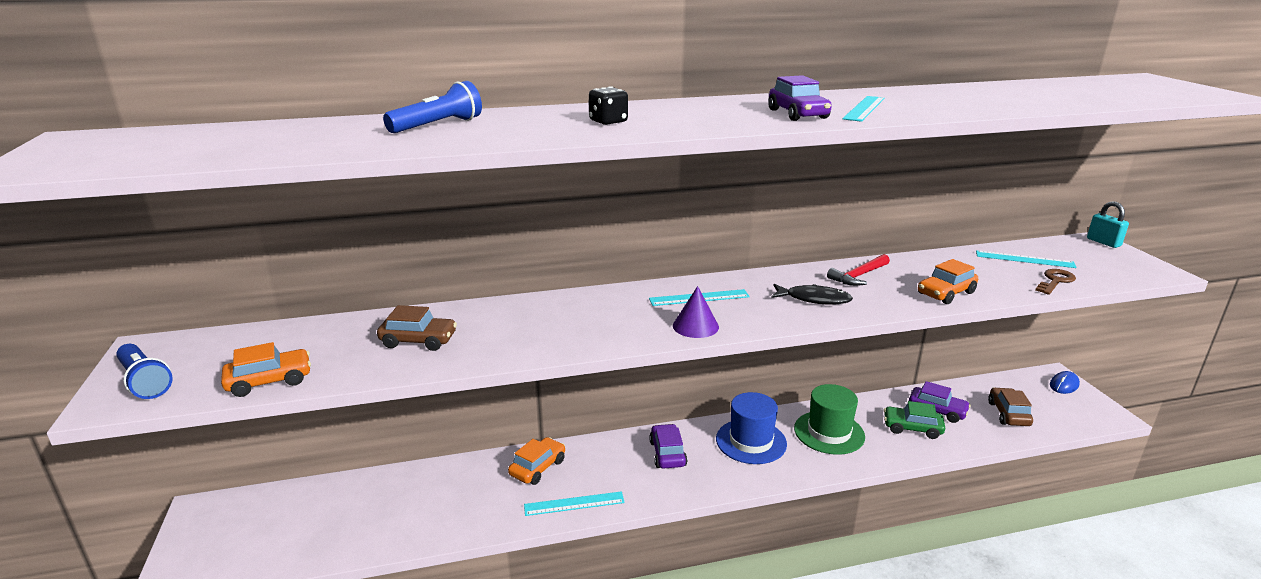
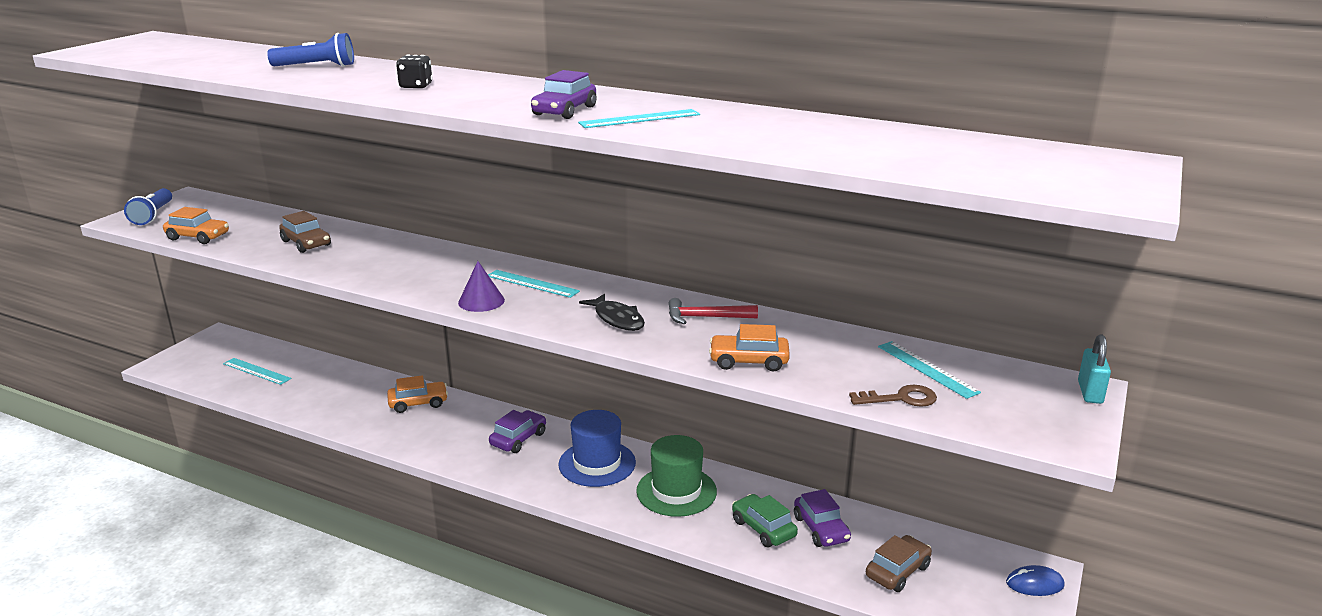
camera: 40 degrees right, 0 degrees up
(574, 504) = (401, 438): turquoise ruler -> turquoise ruler (256, 371)

